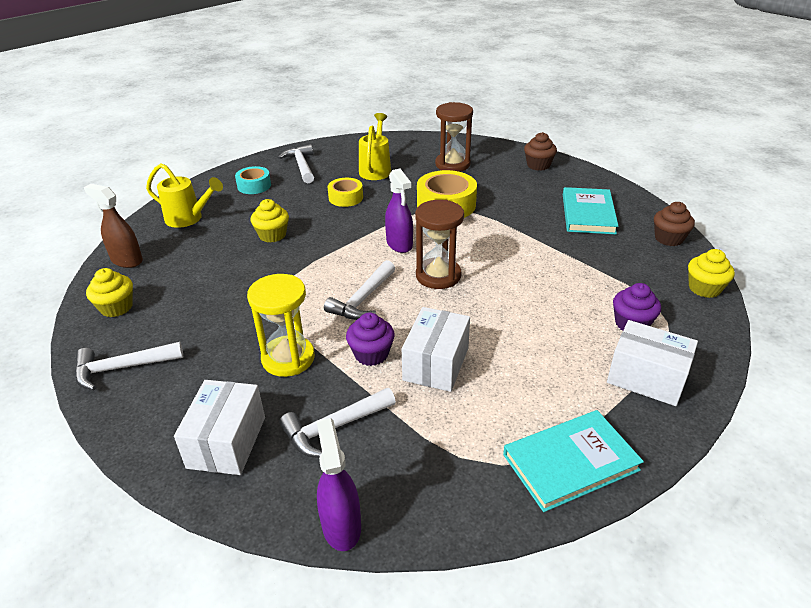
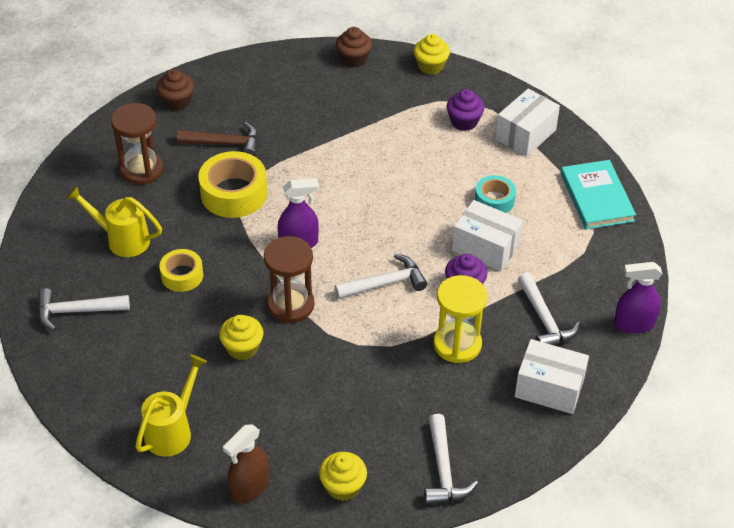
camera: 80 degrees left, 10 degrees up
(254, 186) = (112, 363): turquoise tape -> turquoise tape (494, 200)
(363, 299) = (385, 283): white hammer -> white hammer turned 60 degrees counterclockwise
(438, 276) = (363, 224): brown hourglass -> brown hourglass (290, 305)
(503, 192) = (225, 144): none -> brown hammer
(588, 214) = (292, 95): turquoise book -> none

